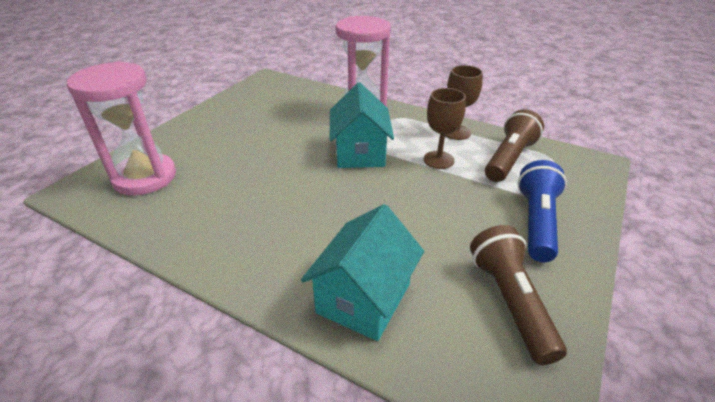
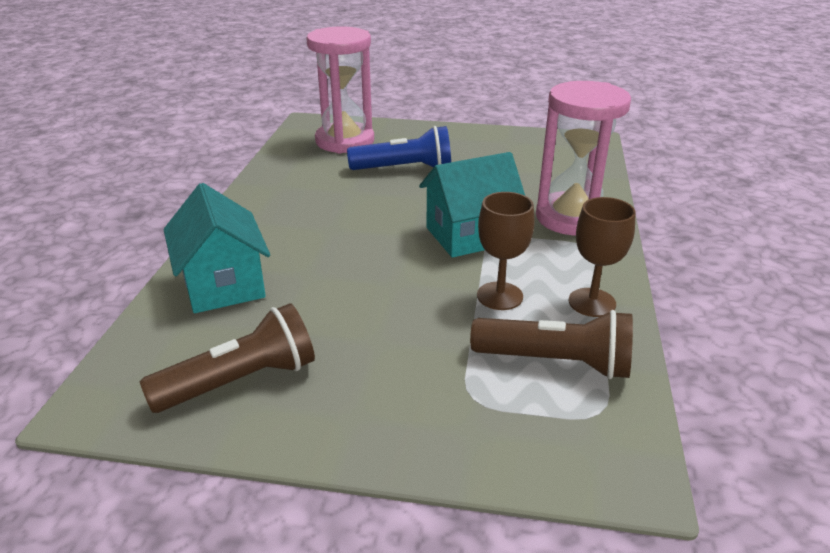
camera: 70 degrees right, 5 degrees down
(364, 298) = (223, 284): turquoise house -> turquoise house turned 60 degrees clockwise
(536, 222) = (402, 398): blue flashlight -> blue flashlight (405, 169)

